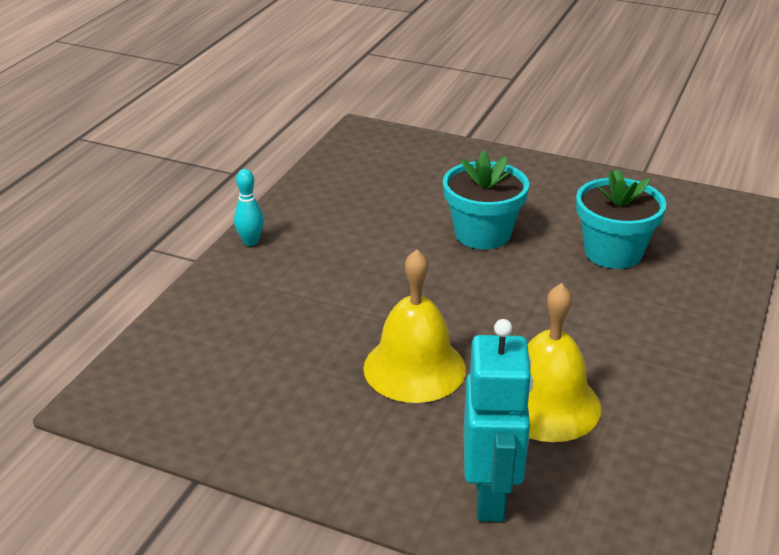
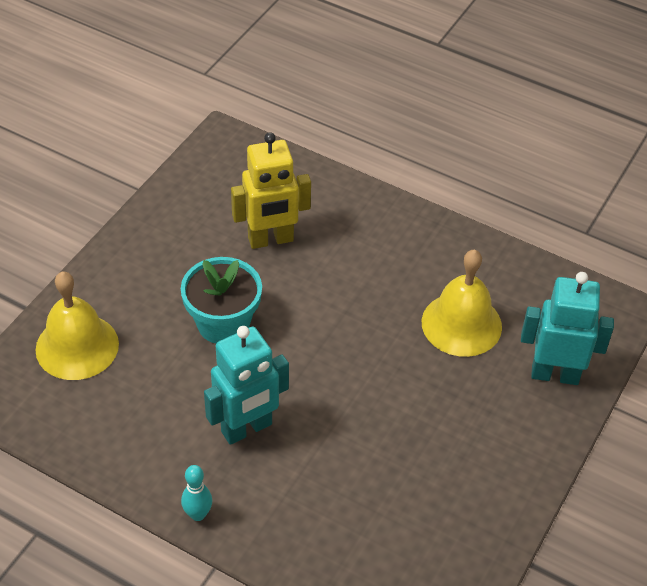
camera: 85 degrees left, 15 degrees up
(353, 259) = (247, 429): none -> turquoise robot
(414, 368) = (412, 400): yellow bell -> yellow bell (77, 346)
(613, 252) = (271, 240): turquoise flower pot -> yellow robot

